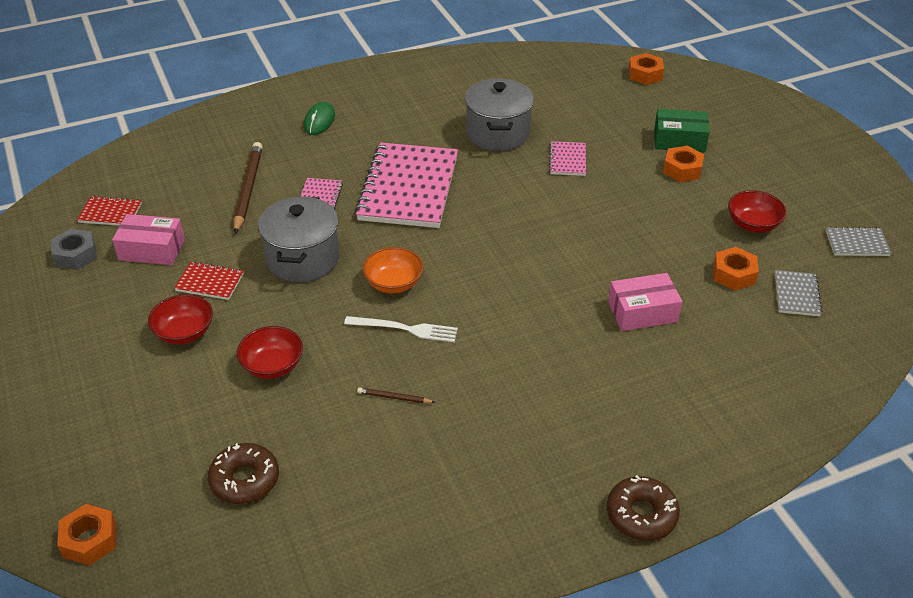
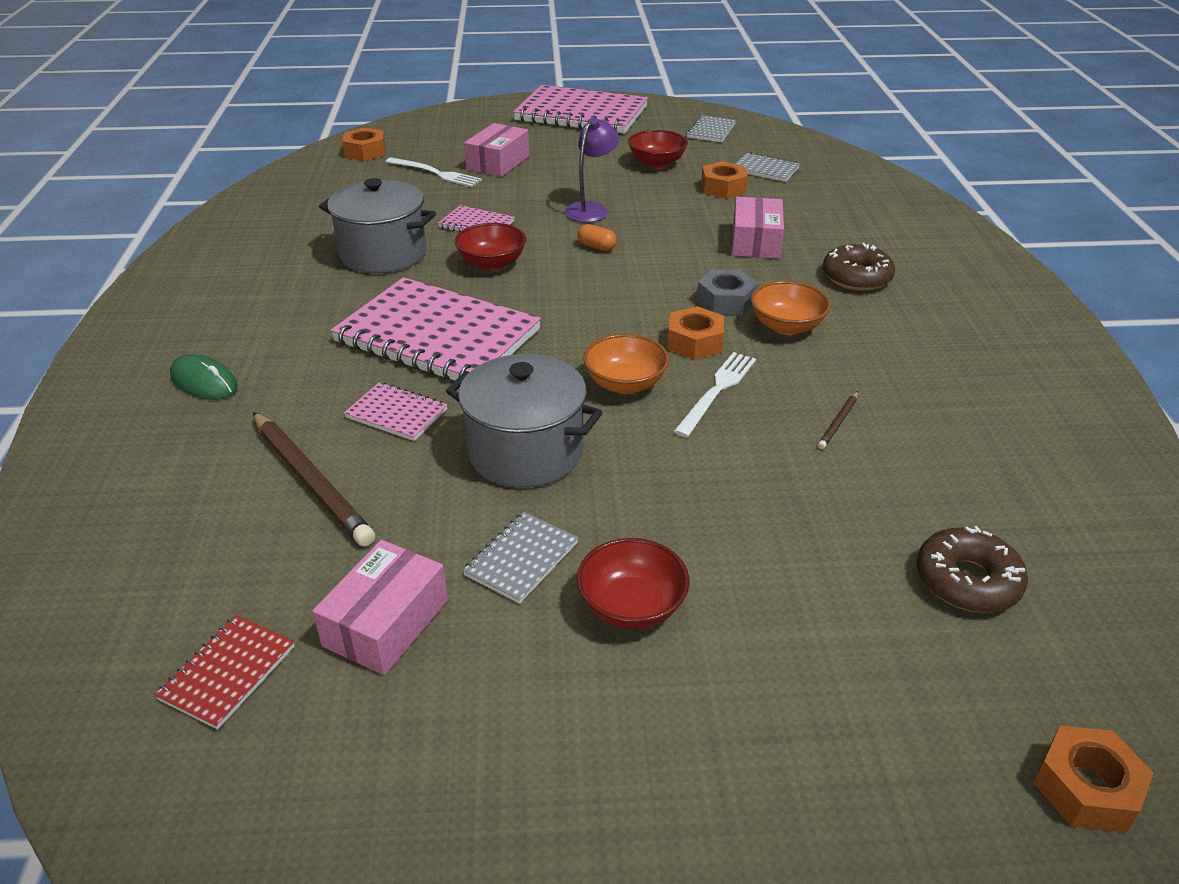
camera: 70 degrees left, 5 degrees down
(76, 255) = (323, 744): grey nut -> grey nut (726, 301)
(210, 282) = (521, 559): red notebook -> grey notebook
(248, 189) = (311, 481): brown pencil -> brown pencil turned 150 degrees counterclockwise
(272, 366) = (745, 518): red bowl -> red bowl (492, 263)
(512, 351) = (786, 326): none -> orange bowl
(573, 226) = (596, 247): none -> orange capsule
(634, 208) = (591, 209): none -> purple lamp
(635, 116) = (435, 173): none -> white fork
(641, 514) = (1036, 306): brown donut -> brown donut (856, 277)
(679, 140) = (498, 163): green box -> pink box
(682, 169) = (547, 172): orange nut -> orange nut (694, 342)
(820, 157) = (581, 114): none -> pink notebook

